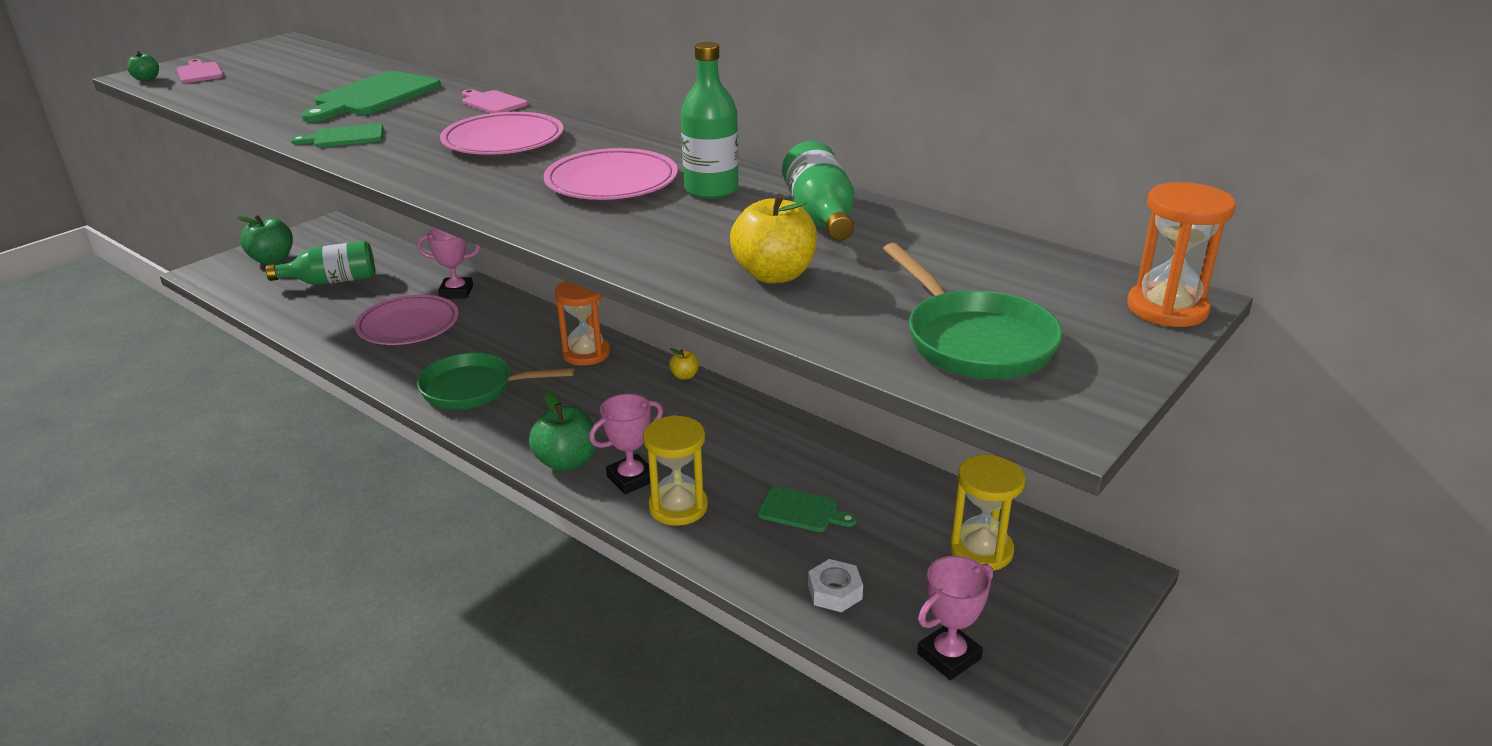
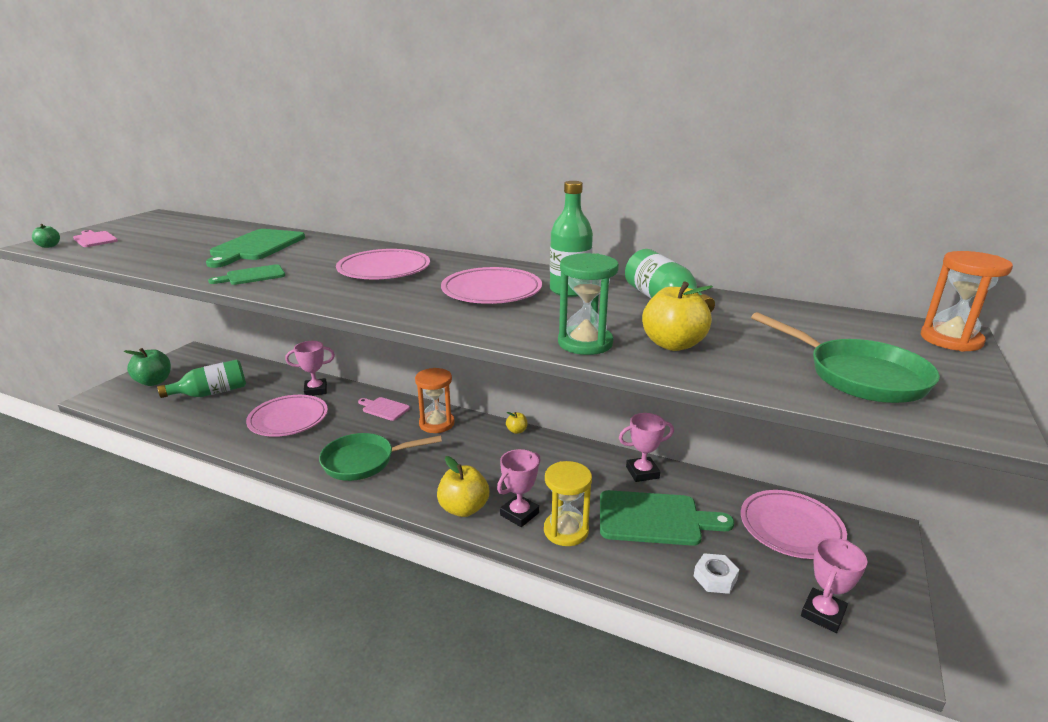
camera: 15 degrees left, 5 degrees down
(492, 102) = (354, 245): pink cutting board -> pink cutting board (384, 408)
(567, 462) = (464, 508): green apple -> yellow apple
(666, 262) = (585, 343): none -> green hourglass
(801, 511) = (655, 519): green cutting board -> green cutting board, size x1.84
(821, 452) = (642, 472): none -> pink trophy
(981, 550) = (791, 527): yellow hourglass -> pink plate

